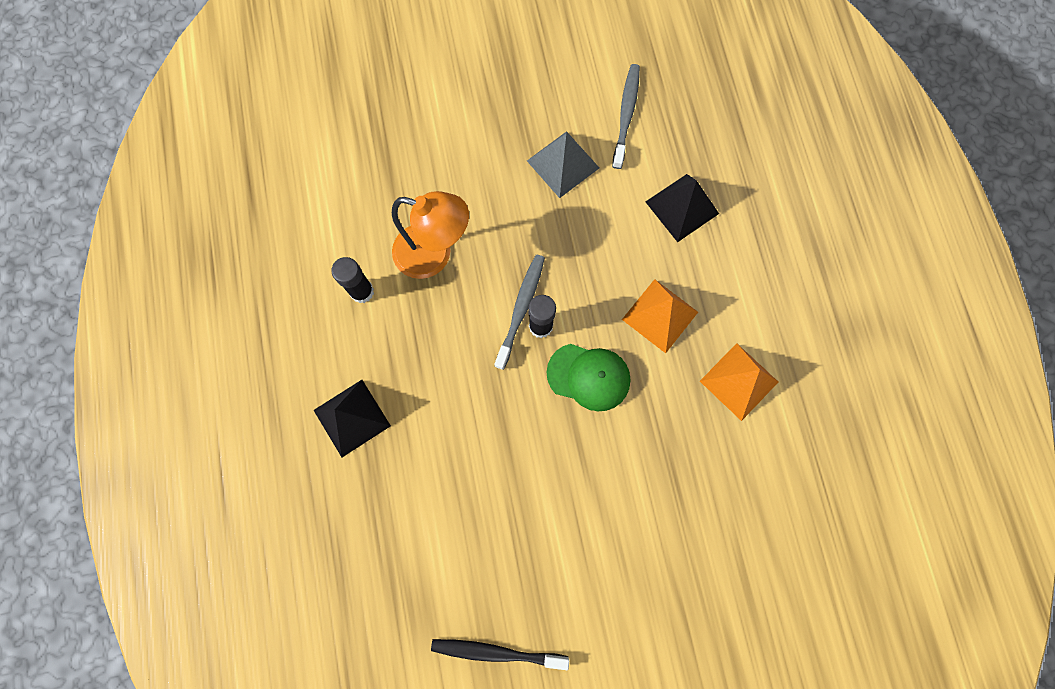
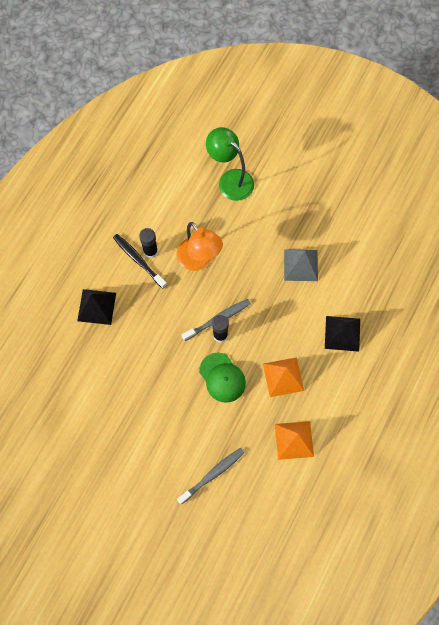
camera: 40 degrees right, 5 degrees down
(387, 125) = (230, 180): none -> green lamp
(496, 652) = (71, 465): black toothbrush -> black toothbrush (138, 260)
(626, 115) = (355, 265): grey toothbrush -> grey toothbrush (212, 474)

